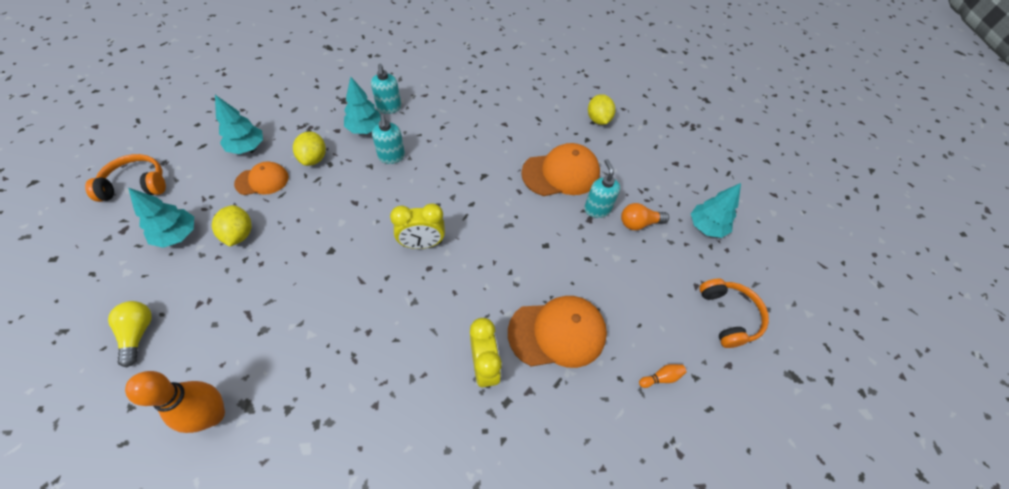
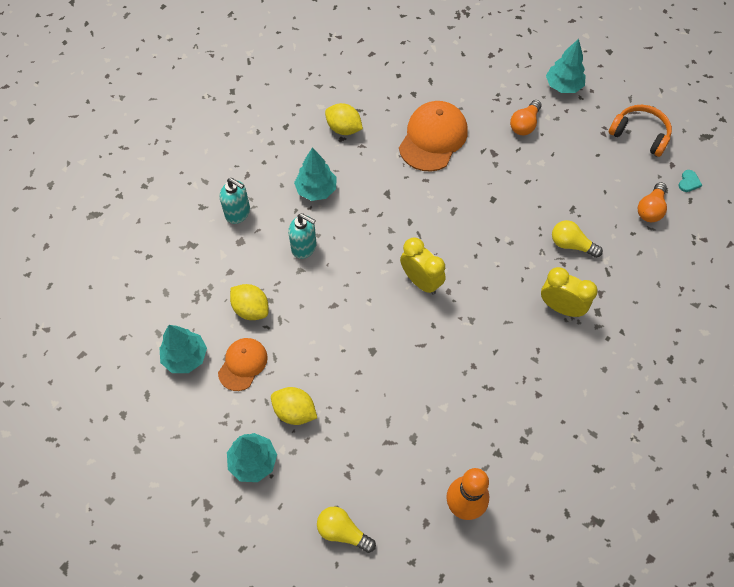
camera: 45 degrees left, 5 degrees up
(136, 185) = (154, 473): orange headphones -> none
(365, 129) = (249, 248): turquoise tree -> turquoise tree (316, 190)
(422, 244) = (421, 281): yellow clock -> yellow clock turned 75 degrees counterclockwise
(557, 333) = (571, 245): orange cap -> yellow light bulb
(597, 209) = (489, 141): turquoise soap dispenser -> none
(598, 120) = (399, 69): yellow lemon -> yellow lemon (344, 129)
(661, 377) = (650, 209): orange bowling pin -> orange light bulb
(727, 394) = (688, 182): none -> turquoise heart

